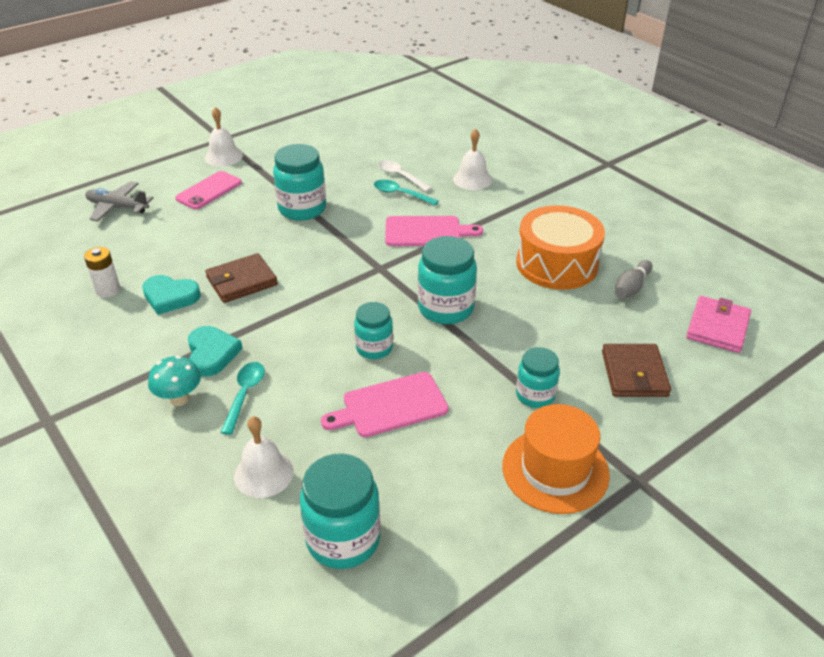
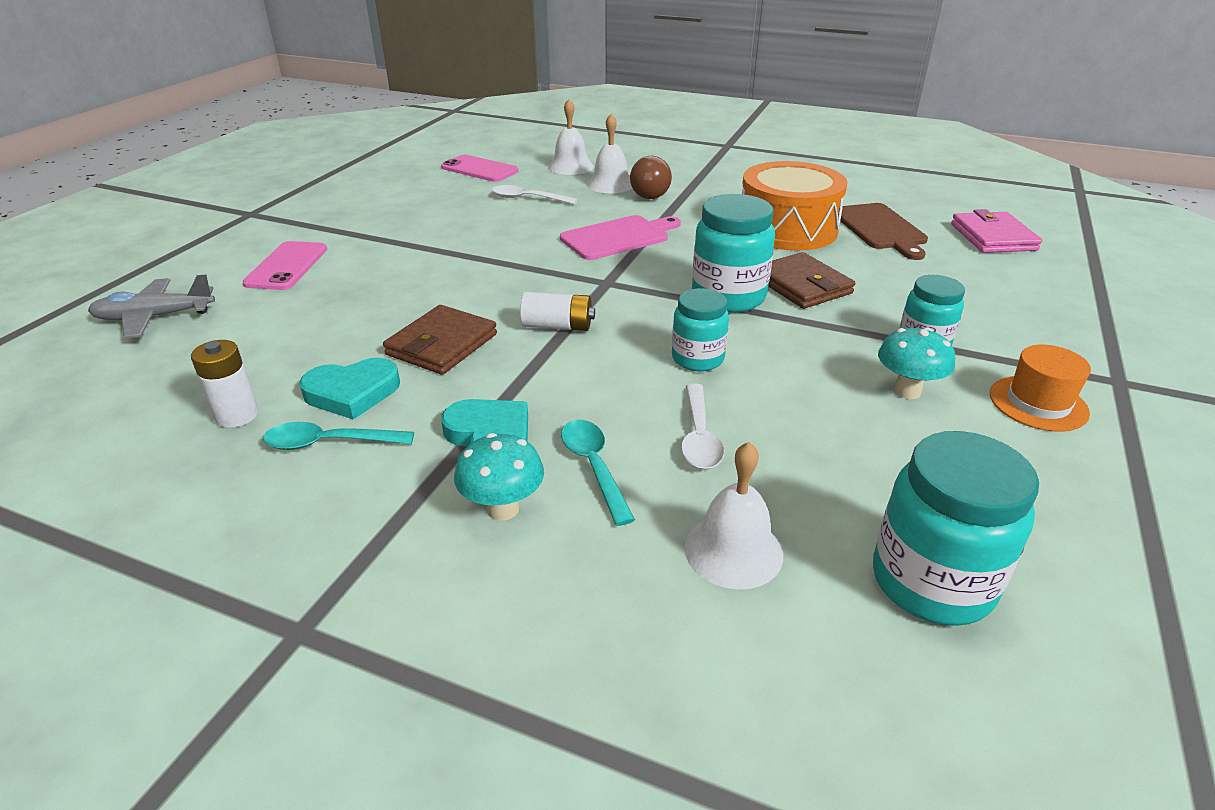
camera: 30 degrees left, 5 degrees down
(223, 156) = (271, 229): white bell -> white bell (570, 166)
(302, 209) = (441, 253): turquoise jar -> none
(317, 292) = (558, 326): none -> white battery
(318, 400) = (699, 436): none -> white spoon
(390, 406) = (791, 409): pink cutting board -> none
(394, 138) = (479, 169): none -> pink phone
(400, 194) = (547, 213): turquoise spoon -> turquoise spoon (329, 443)
(477, 424) = (907, 391): none -> turquoise mushroom
(492, 197) = (651, 193): none -> brown light bulb
(555, 470) = (1038, 403): orange hat -> orange hat, size x0.65
(631, 288) = (880, 229): grey bowling pin -> brown cutting board
(634, 374) = (982, 294): brown wallet -> brown wallet (802, 285)

